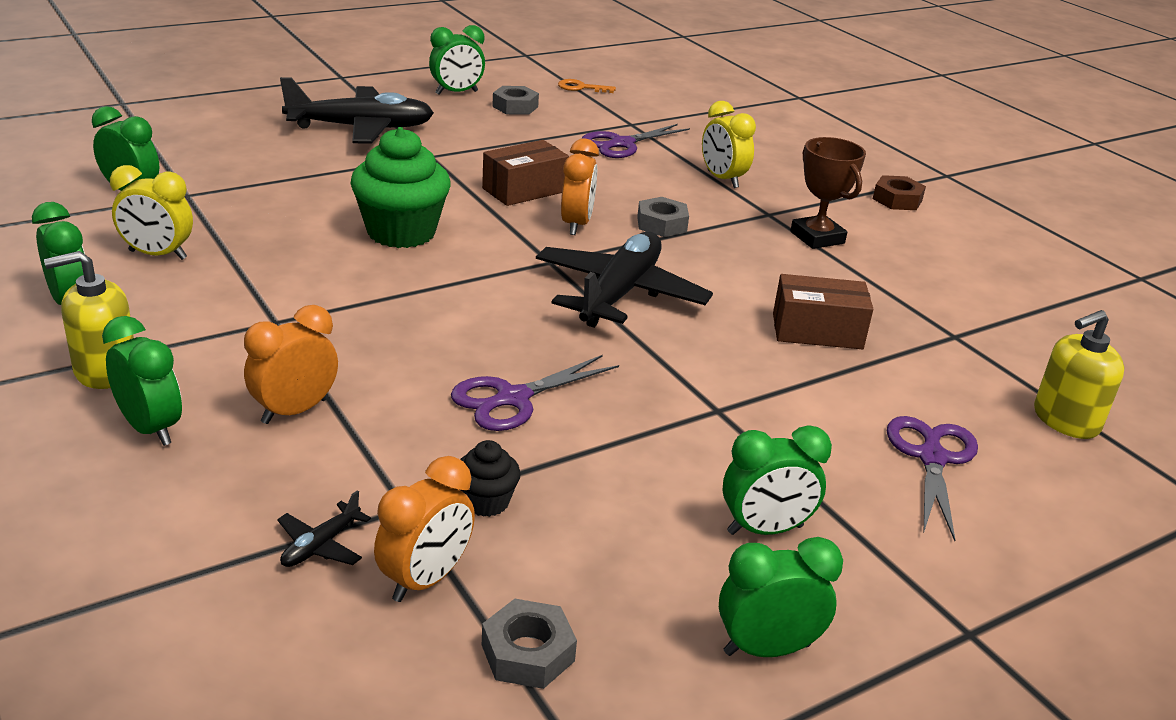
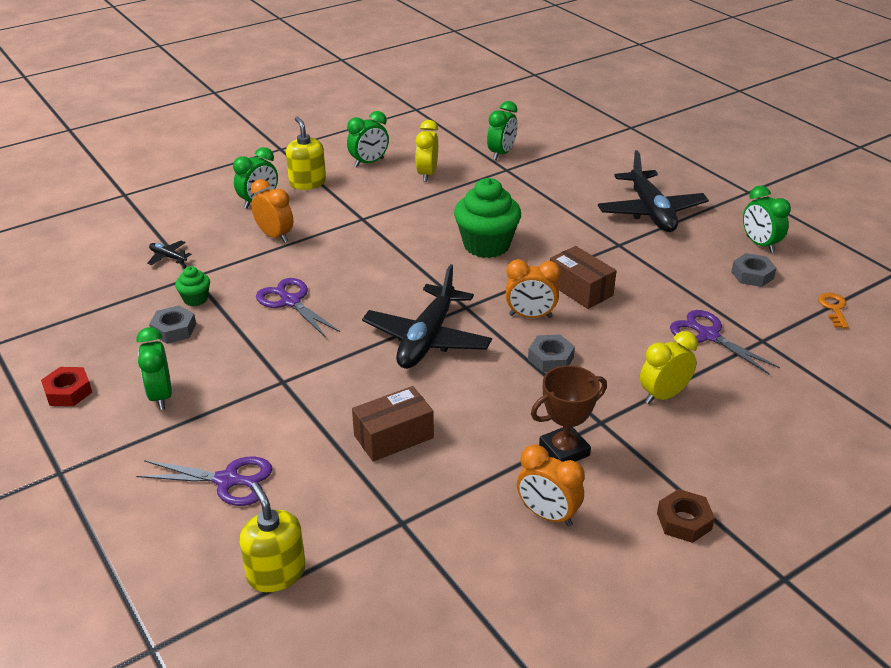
camera: 90 degrees right, 5 degrees up
(425, 579) = (139, 286): orange clock -> orange clock (547, 515)
(486, 502) = (195, 299): black cupcake -> green cupcake
(527, 653) = (85, 318): grey nut -> grey nut (174, 329)
(620, 294) = (427, 339): black plane -> black plane turned 90 degrees clockwise
(766, 649) = (68, 392): green clock -> red nut
(817, 331) = (393, 436): brown box -> brown box turned 60 degrees clockwise

